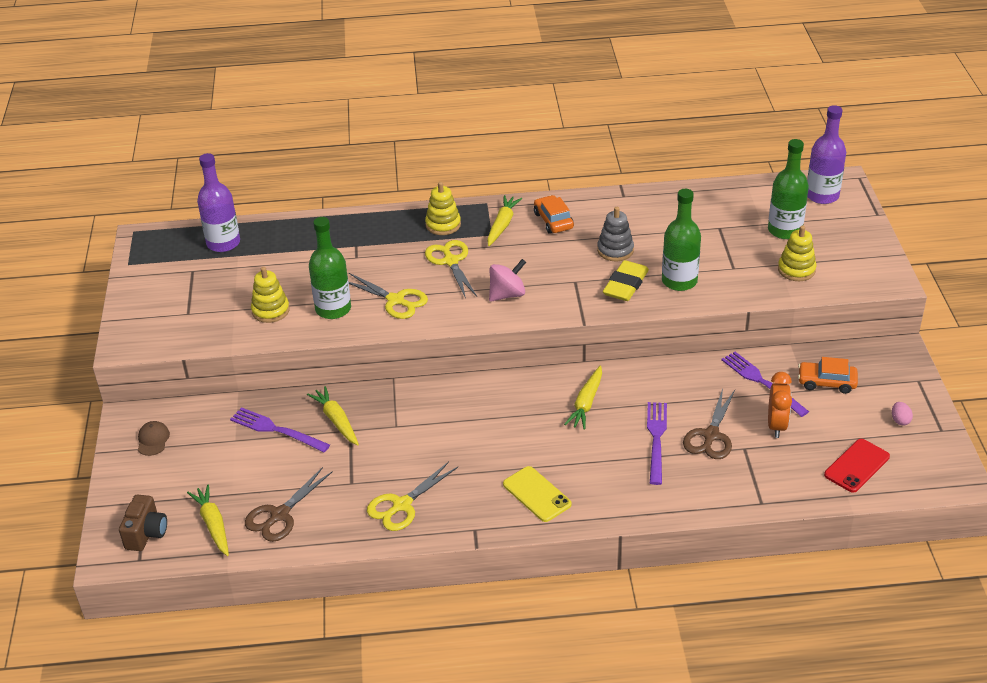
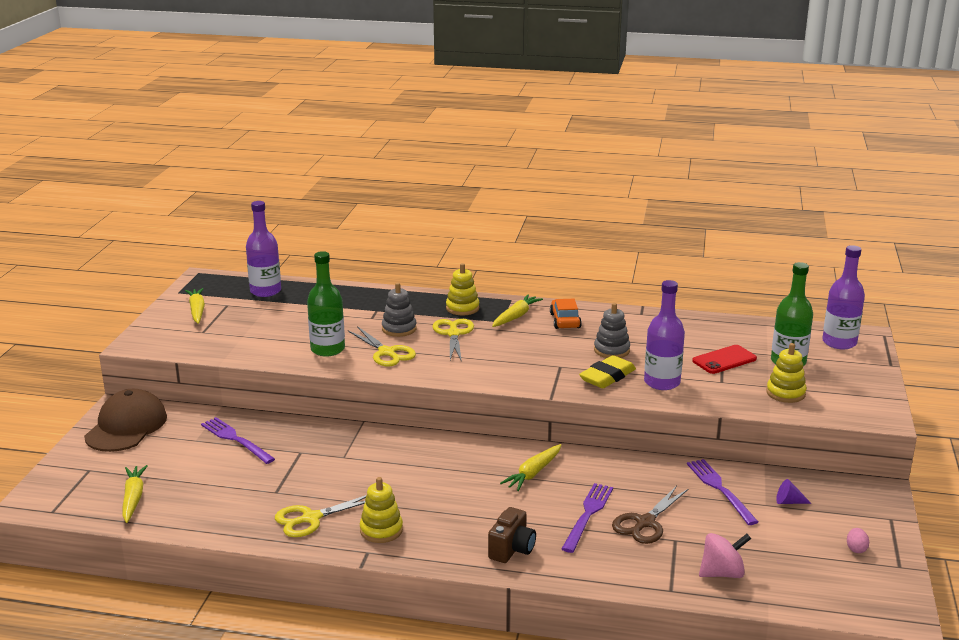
camera: 15 degrees right, 15 degrees down
(146, 534) = (72, 493): brown camera -> brown camera (512, 549)
(153, 440) = (126, 426): brown cap -> brown cap, size x2.29
(270, 310) = (273, 341): yellow stacking toy -> yellow stacking toy (381, 530)
(279, 515) = (196, 503): brown scissors -> none
(336, 421) = (292, 443): yellow carrot -> yellow carrot (197, 311)
(392, 266) = (399, 329): none -> grey stacking toy
(507, 294) = (490, 365): pink spinning top -> pink spinning top (722, 573)
(536, 494) = (444, 536): yellow phone -> none
(679, 281) = (662, 382): green bottle -> purple bottle
(776, 425) = (718, 527): orange clock -> none
(826, 382) = (789, 502): orange car -> purple cone
(856, 466) = (790, 579): red phone -> red phone (724, 360)

